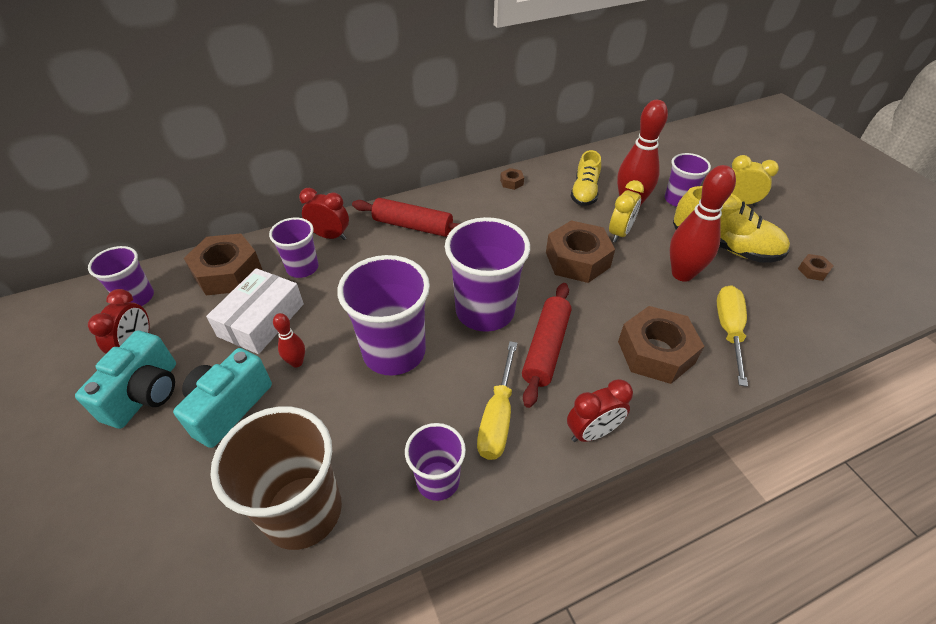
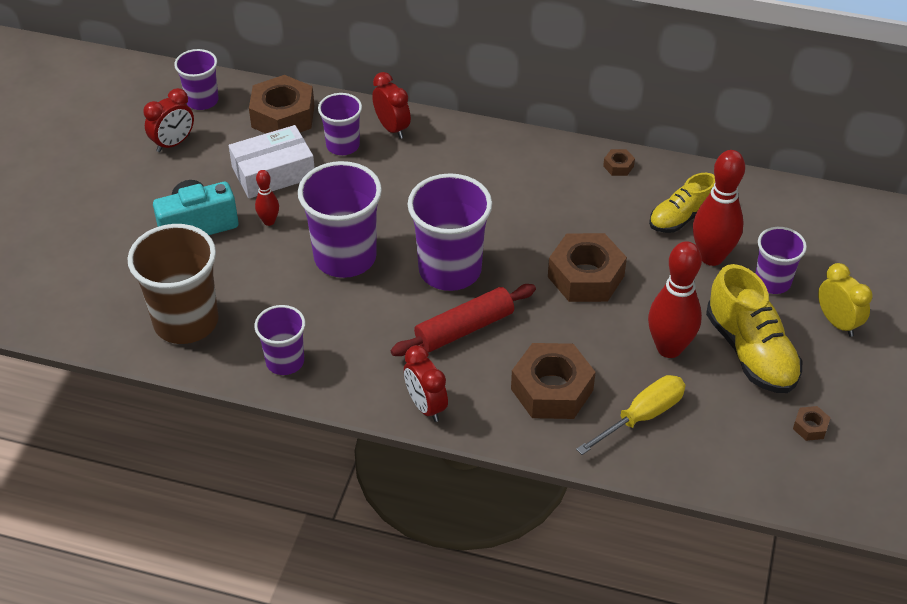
camera: 40 degrees right, 0 degrees up
(145, 394) = (154, 182): turquoise camera -> none
(413, 226) = (473, 158): red rolling pin -> none
(498, 417) = (369, 351): yellow screwdriver -> none
(592, 432) = (426, 406): red clock -> red clock turned 45 degrees clockwise
(619, 233) = (660, 277): yellow clock -> none

